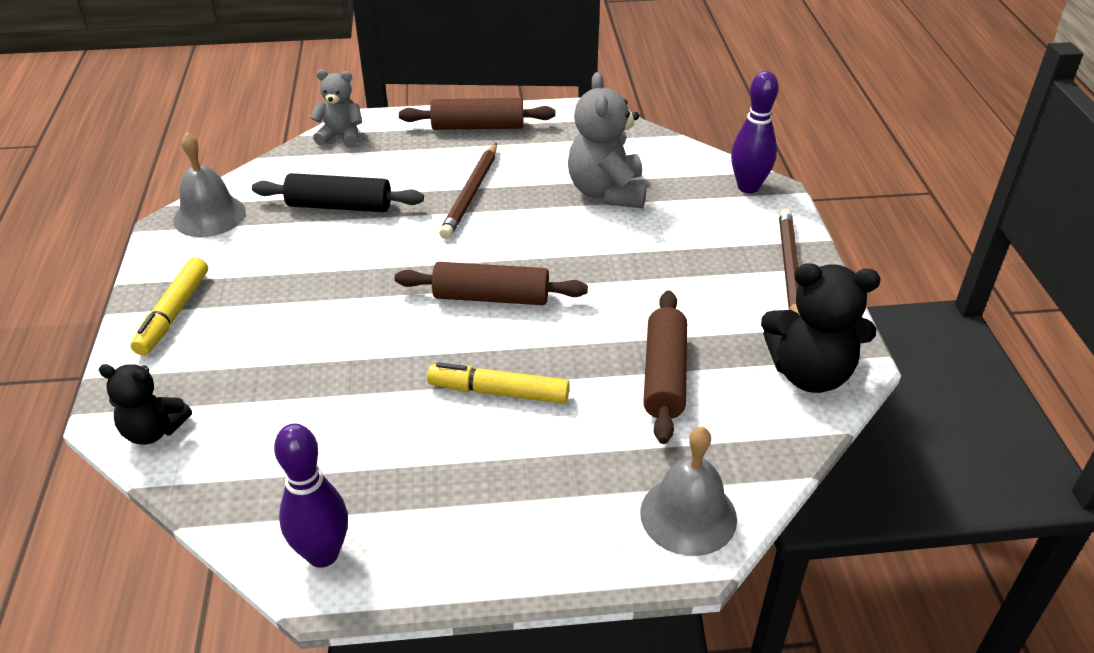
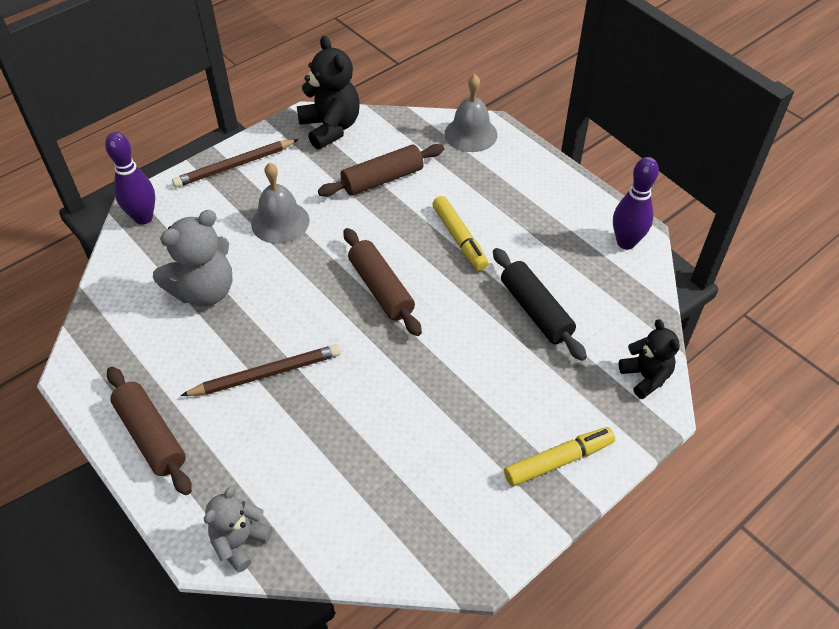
camera: 125 degrees left, 10 degrees up
(209, 215) = (439, 546): grey bell -> grey bell (280, 222)
(339, 206) = (350, 454): black rolling pin -> black rolling pin (535, 311)
(341, 136) = (240, 541): grey teddy bear -> grey teddy bear turned 60 degrees clockwise

